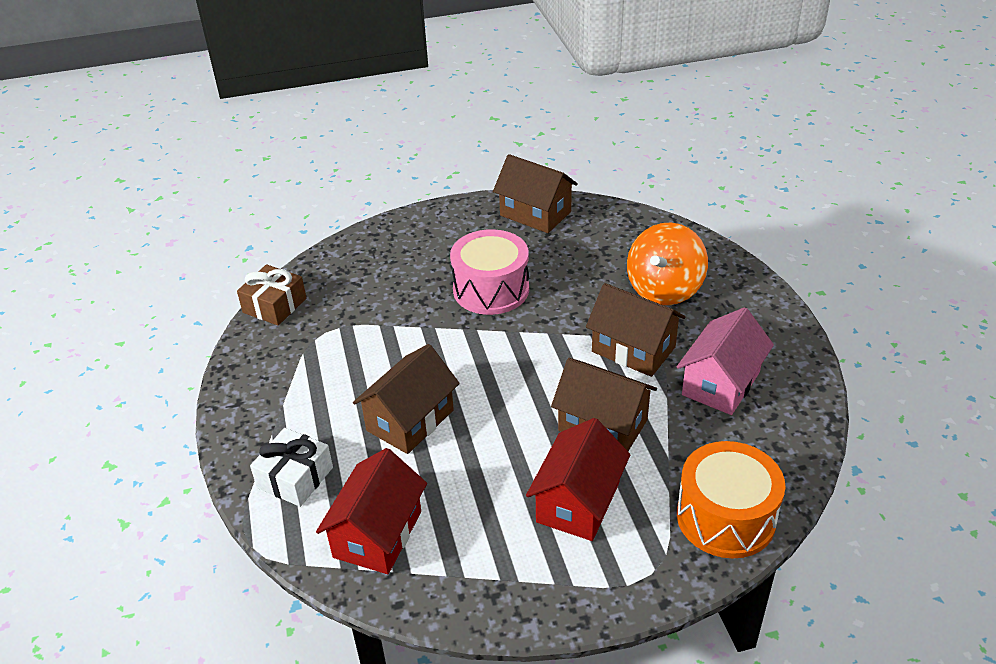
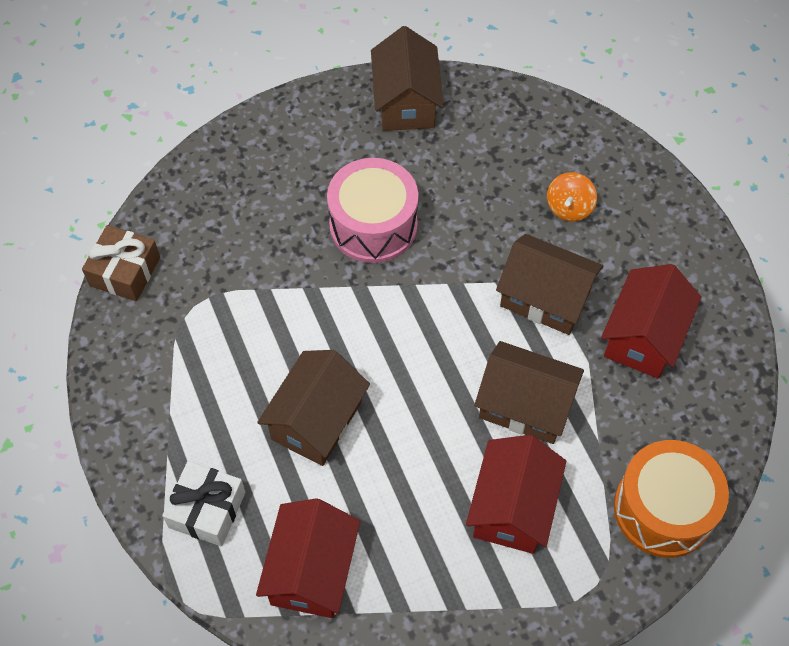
camera: 10 degrees left, 20 degrees up
(535, 213) = (406, 102): brown house -> brown house turned 60 degrees clockwise
(664, 289) = (569, 208): orange spinning top -> orange spinning top, size x0.54
(721, 383) = (643, 337): pink house -> red house

